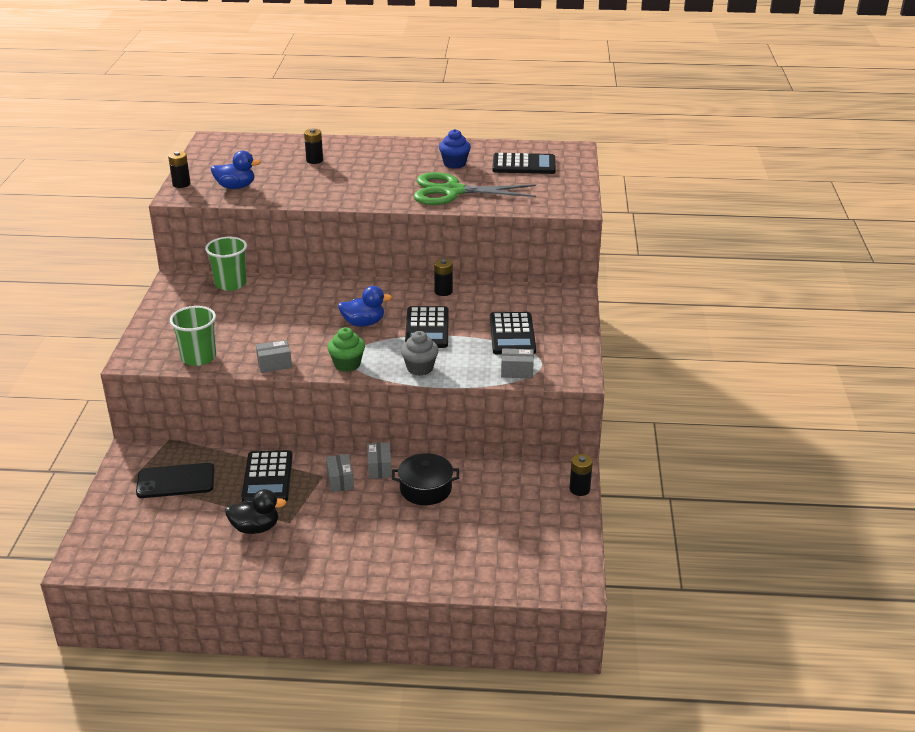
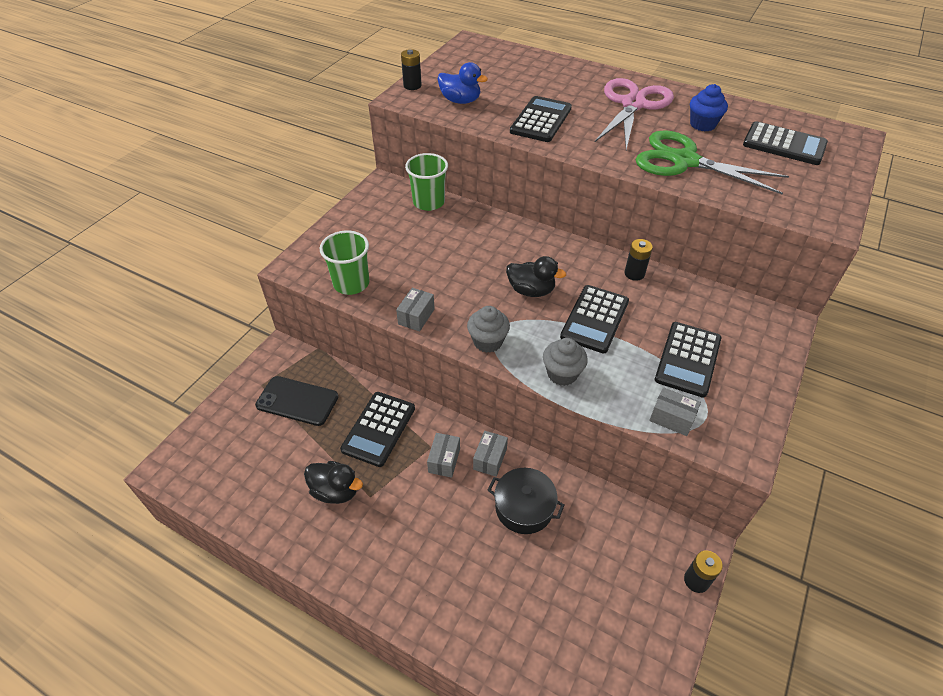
camera: 25 degrees right, 15 degrees up
(274, 364) = (416, 316): grey box -> grey box turned 75 degrees counterclockwise
(314, 160) = (554, 87): black battery -> none
(318, 187) = (541, 120): none -> black calculator
(347, 364) = (488, 341): green cupcake -> grey cupcake
(363, 323) = (531, 290): blue duck -> black duck
(390, 160) = (633, 104): none -> pink scissors

